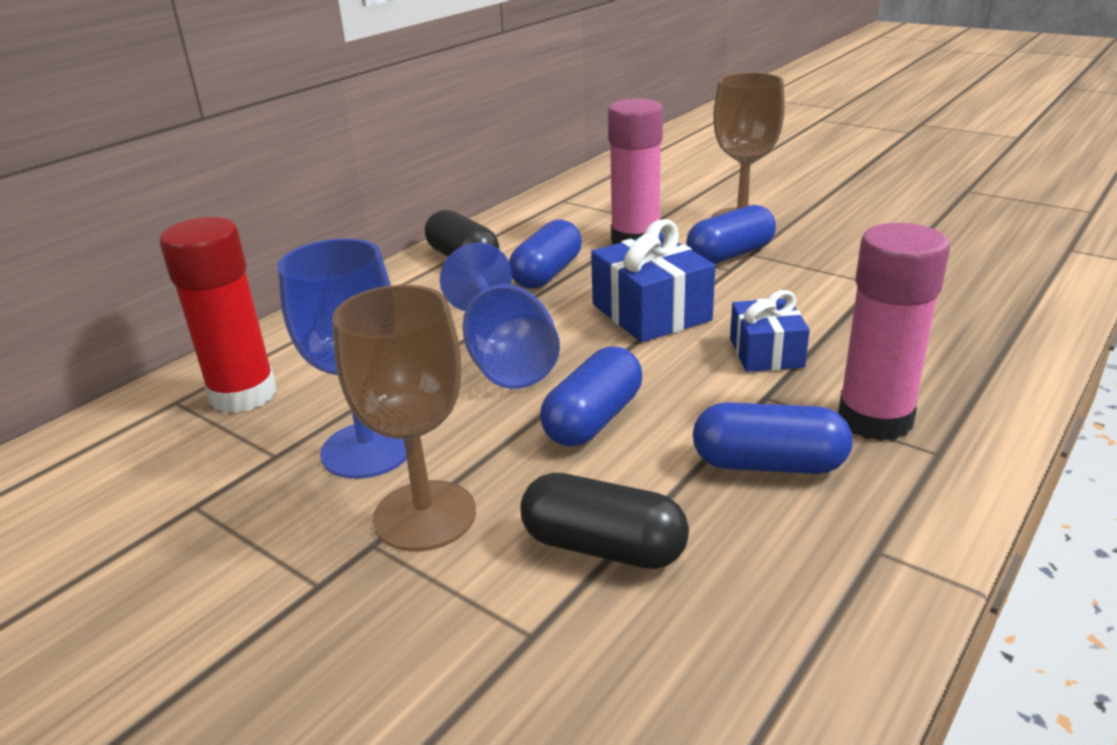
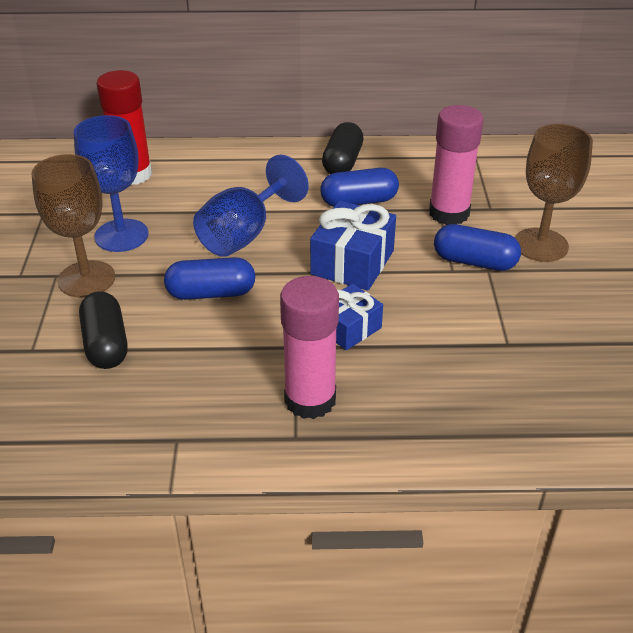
camera: 50 degrees right, 10 degrees up
(768, 464) = (223, 373): blue capsule -> none

